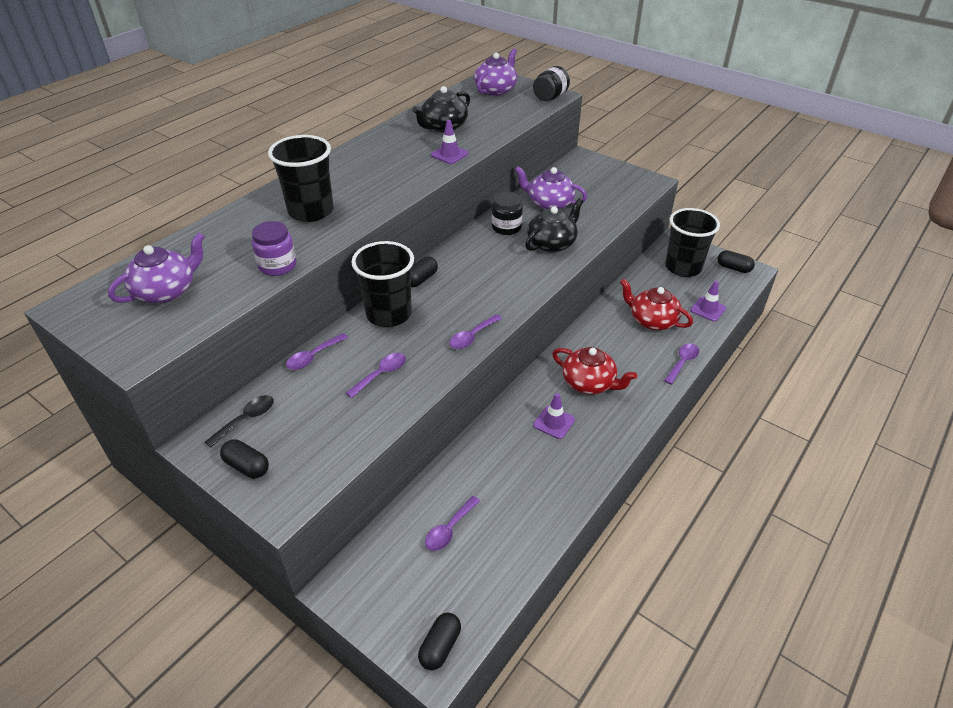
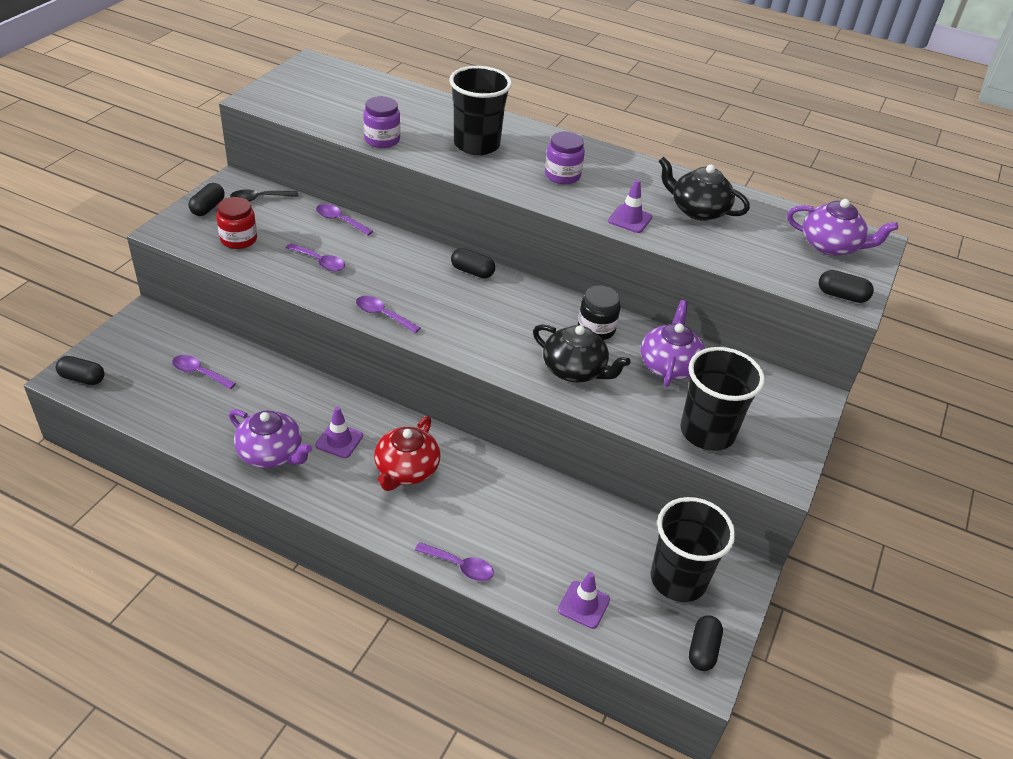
camera: 75 degrees right, 0 degrees up
(166, 291) = (338, 96): purple teapot -> purple teapot (271, 453)
(246, 419) = (259, 199): black spoon -> black spoon turned 135 degrees clockwise
(322, 437) = (239, 239): none -> red jar
(378, 175) = (562, 175): none -> purple jar
(389, 314) = (409, 256): black cup -> black cup (707, 432)
(550, 97) = (841, 296): black jar -> black capsule
(652, 320) = (540, 536): red teapot -> none

